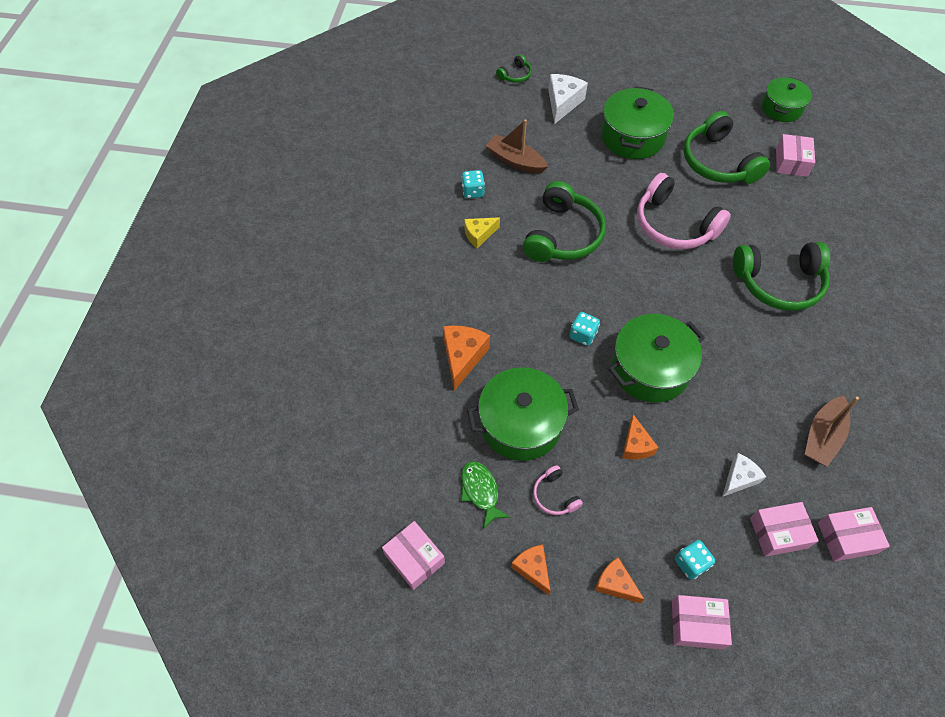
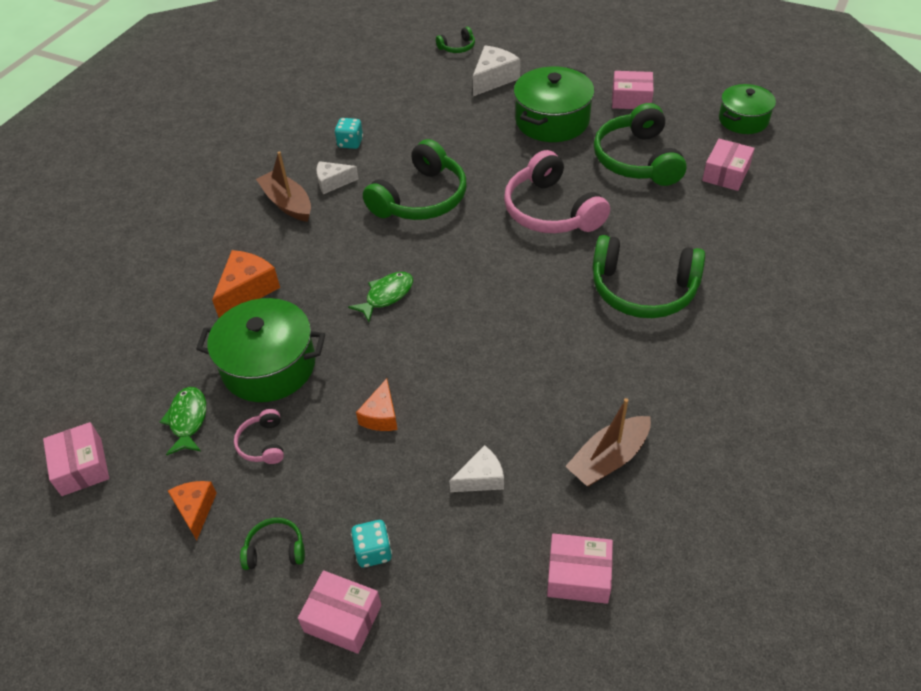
camera: 20 degrees right, 10 degrees down
(479, 235) = (333, 182): yellow cheese -> white cheese
(515, 161) = (411, 123): brown boat -> brown boat (287, 203)
(583, 335) = (386, 296): turquoise dice -> green fish
(615, 584) = (275, 549): orange cheese -> green headphones
(650, 369) = (442, 344): green pot -> none
(778, 533) = (496, 547): pink box -> pink box (631, 99)

